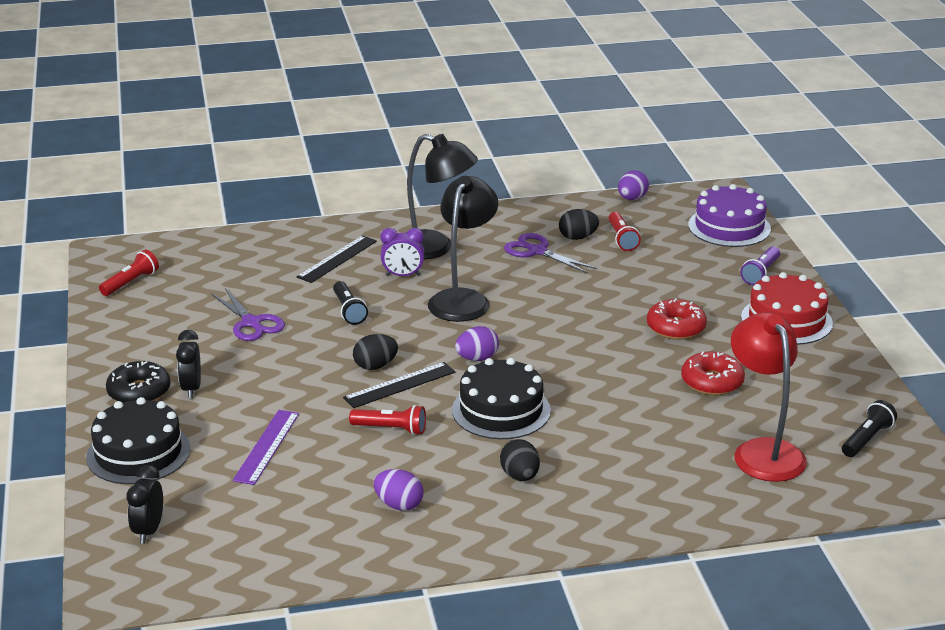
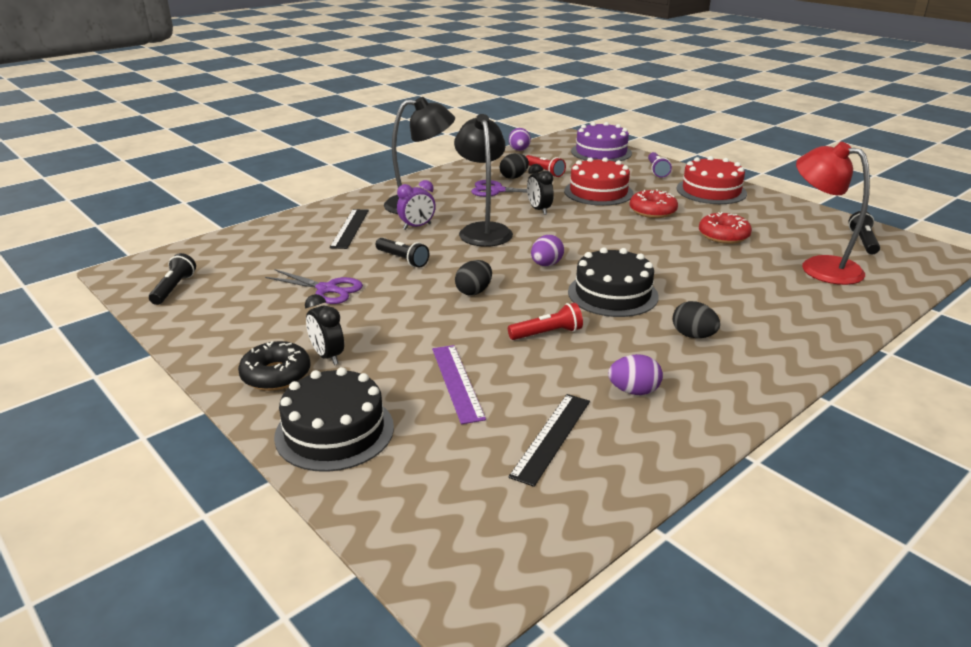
camera: 30 degrees left, 0 degrees up
(131, 283) = (174, 288): red flashlight -> black flashlight
(148, 531) = (430, 507): black clock -> black clock (539, 210)
(399, 385) = (511, 299): black ruler -> black ruler (551, 437)
(648, 284) = (598, 192): none -> red cake

